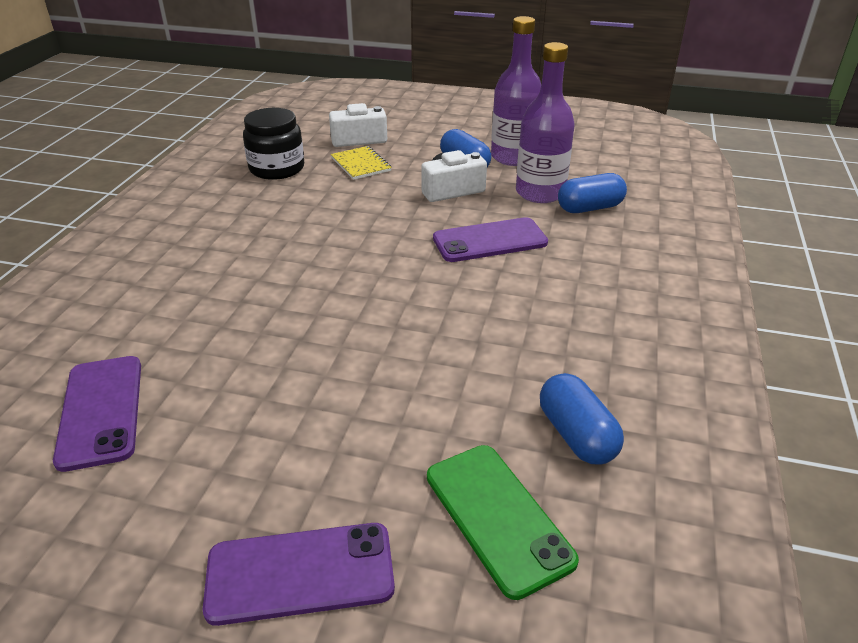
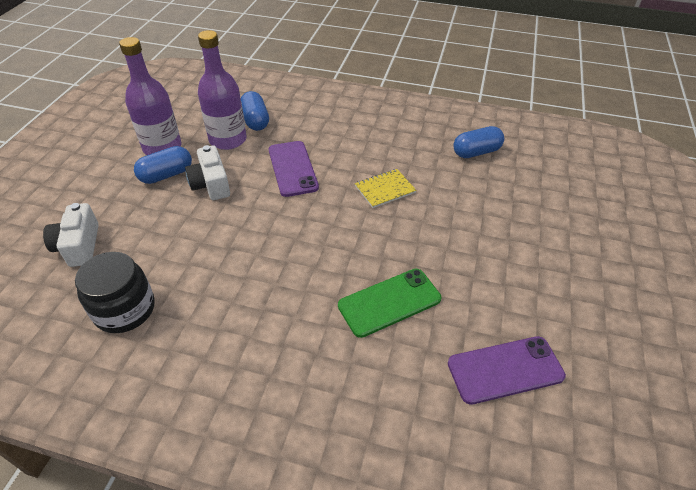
camera: 90 degrees left, 10 degrees up
(300, 573) = (589, 247): purple phone -> none
(361, 164) = (140, 242): yellow notebook -> yellow notebook (385, 189)
(497, 517) = (534, 181): green phone -> green phone (389, 302)

